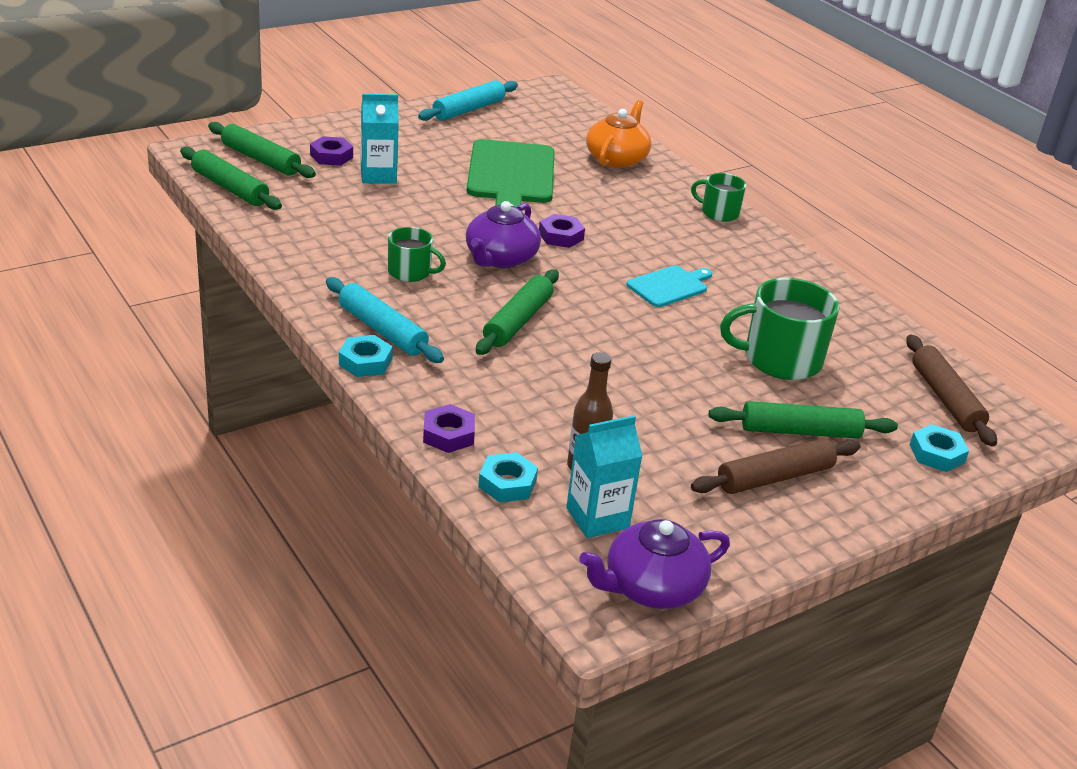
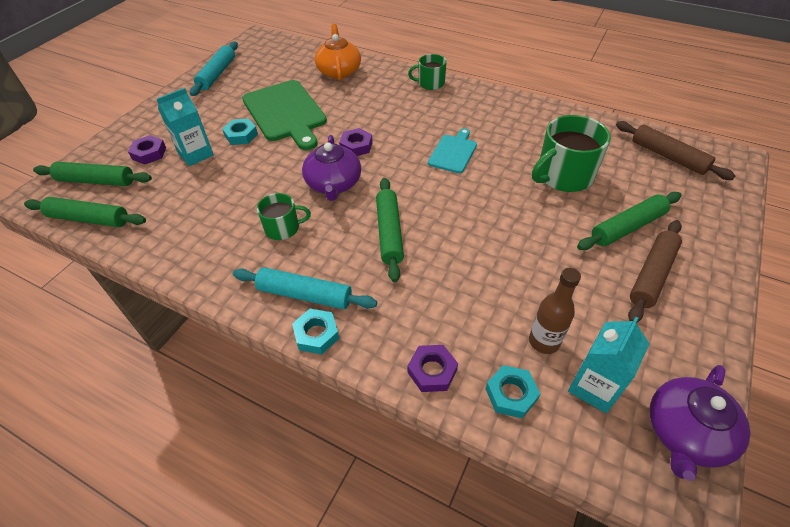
camera: 25 degrees left, 15 degrees up
(936, 454) = (706, 200): turquoise nut -> turquoise nut (241, 135)

